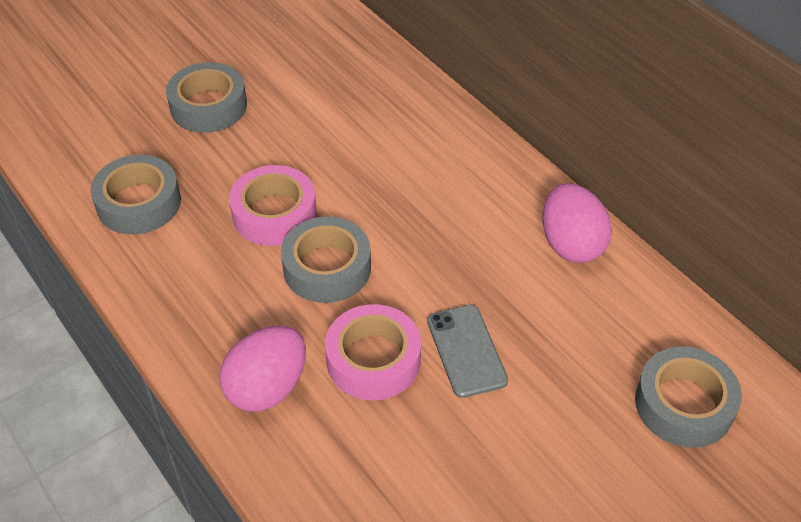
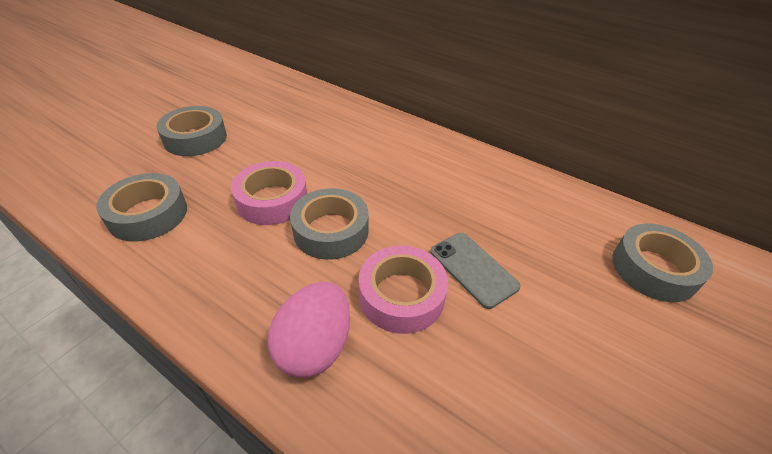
camera: 20 degrees left, 5 degrees down
(571, 244) = (503, 178): pink egg -> none

